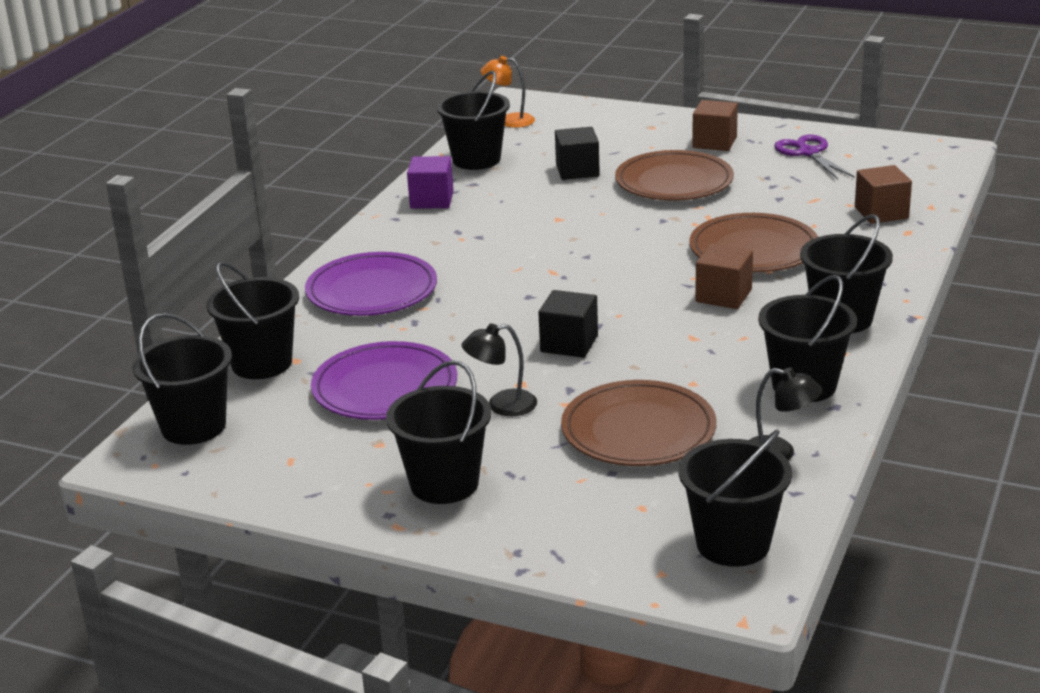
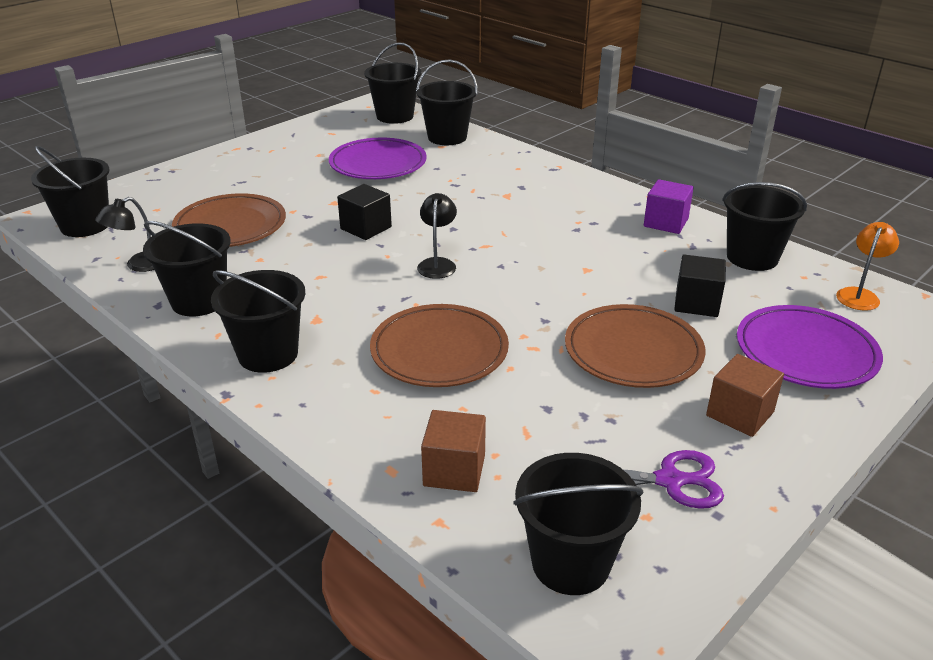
camera: 110 degrees right, 5 degrees up
(372, 291) = (514, 178): purple plate -> purple plate (806, 352)
(444, 484) = (256, 164): black bucket -> black bucket (570, 563)
(502, 405) = (315, 192): black lamp -> black lamp (437, 264)
(723, 296) = (369, 308): brown cube -> none

